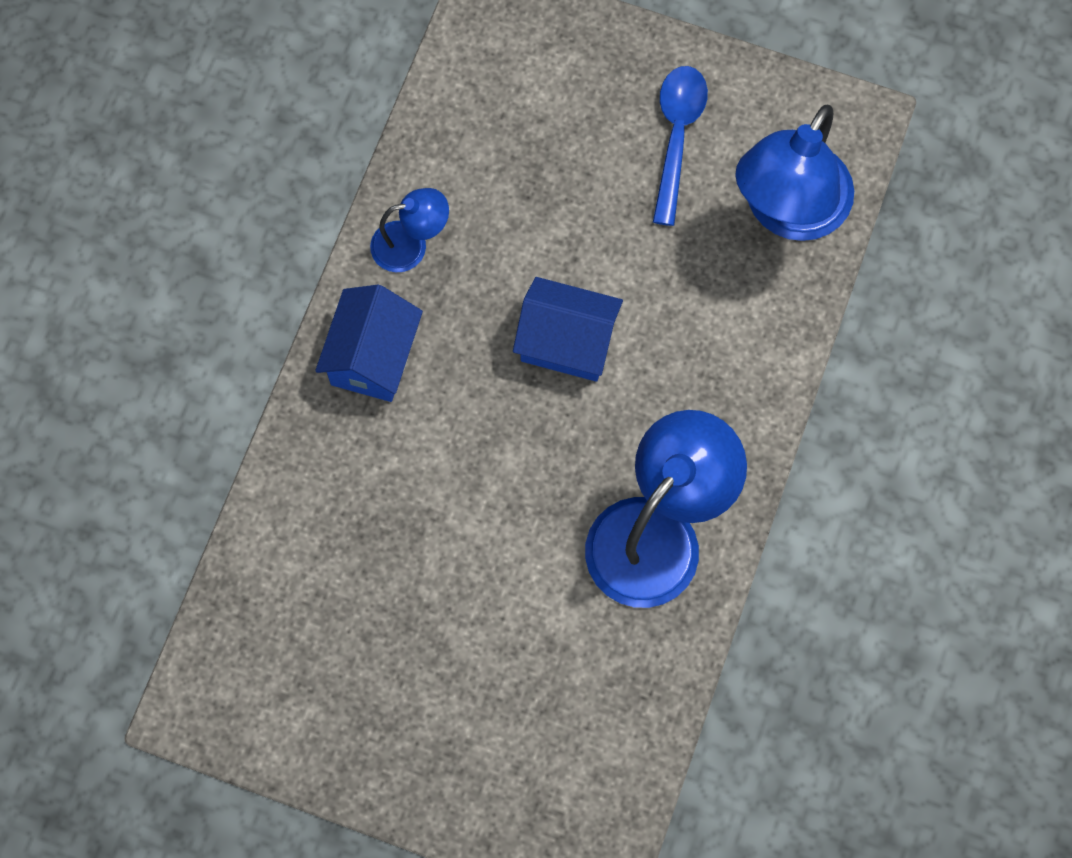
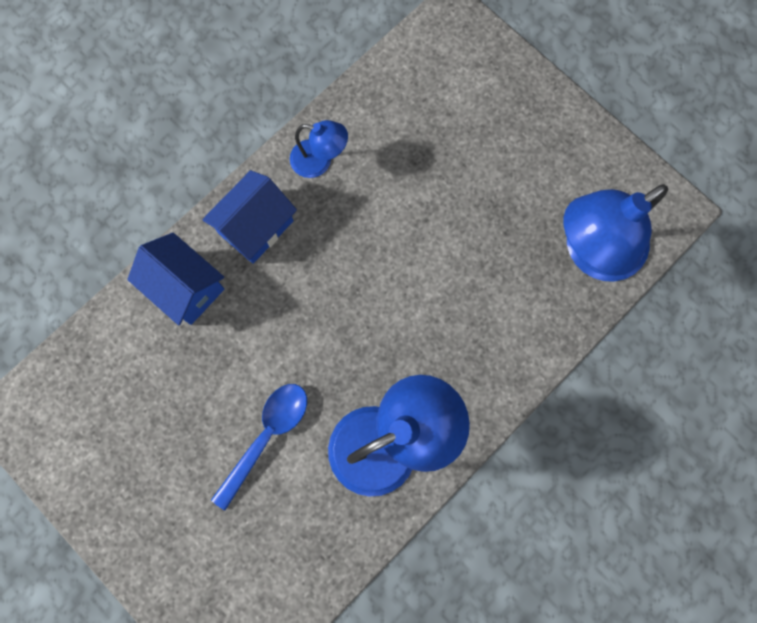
camera: 25 degrees right, 5 degrees up
(567, 342) = (392, 276): blue house -> blue house (186, 287)
(676, 137) = (538, 166): blue spoon -> blue spoon (266, 437)

